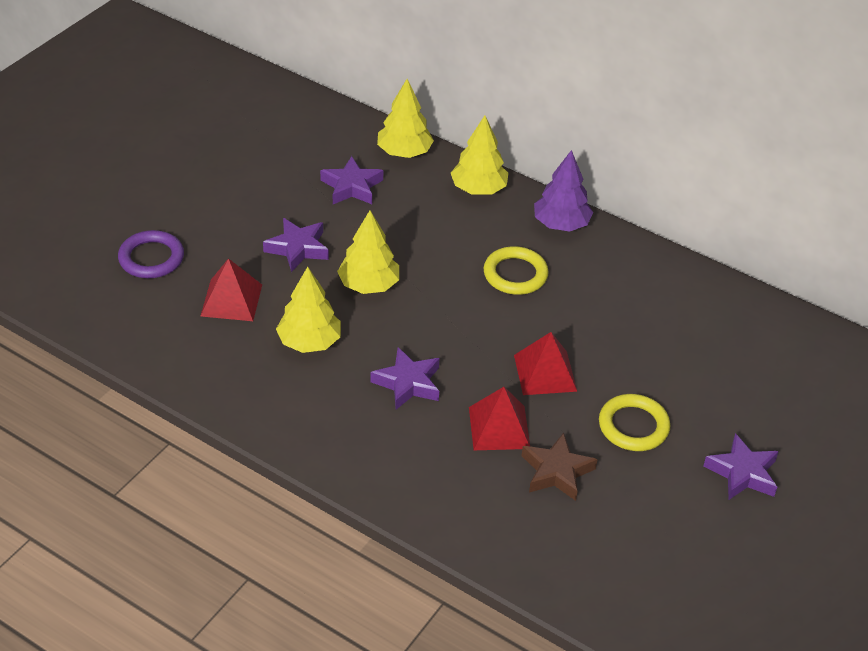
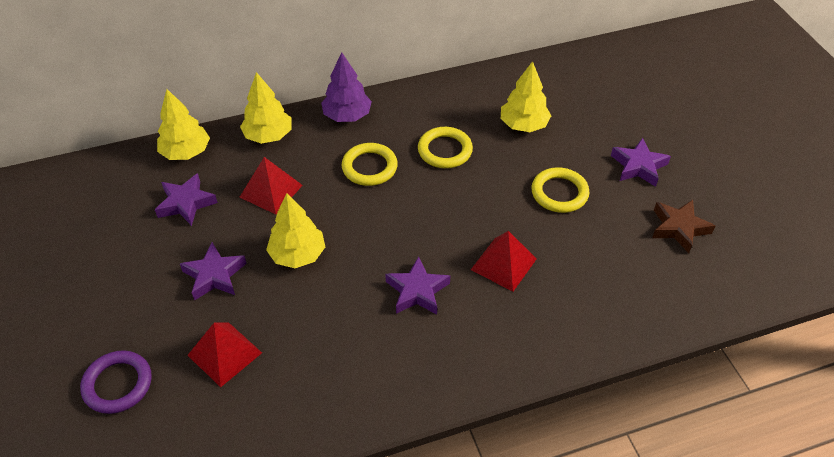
camera: 50 degrees left, 5 degrees up
(309, 342) = (320, 328): yellow tree -> yellow tree (523, 125)
(545, 373) = (474, 208): red pyramid -> red pyramid (271, 191)
(556, 472) = (568, 257): brown star -> brown star (679, 228)
(594, 314) = (445, 150): none -> yellow ring

